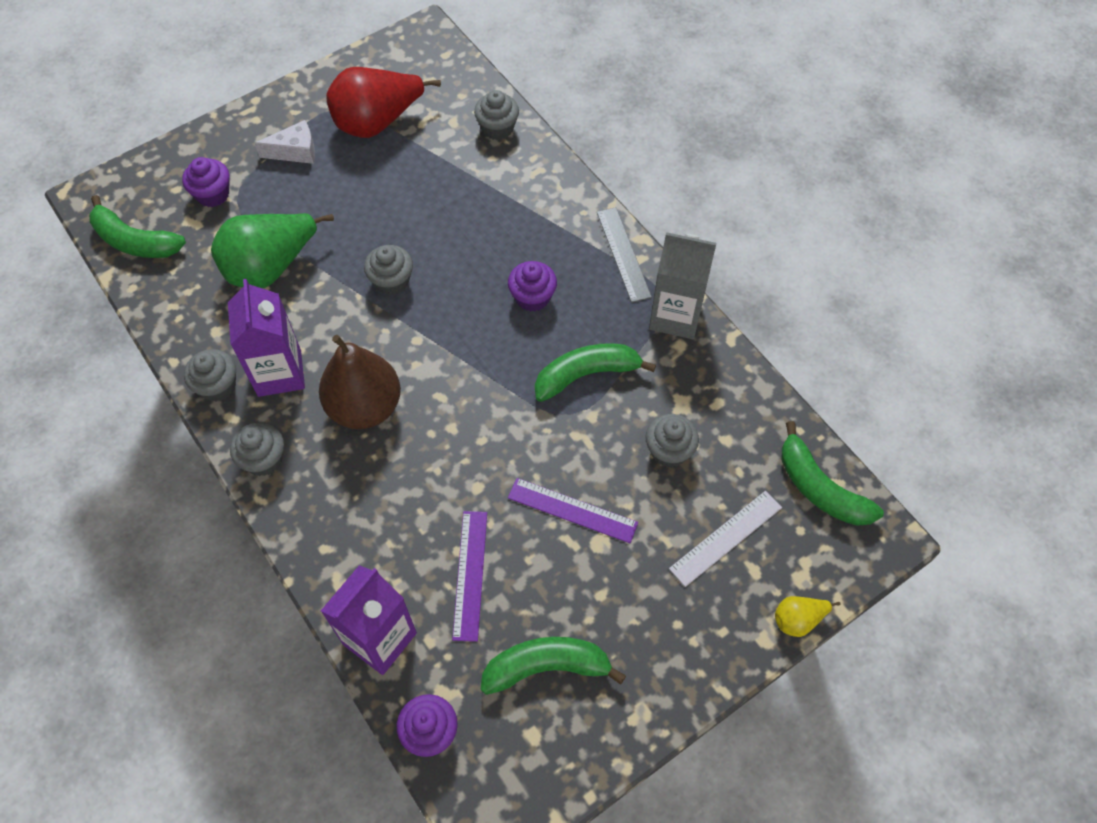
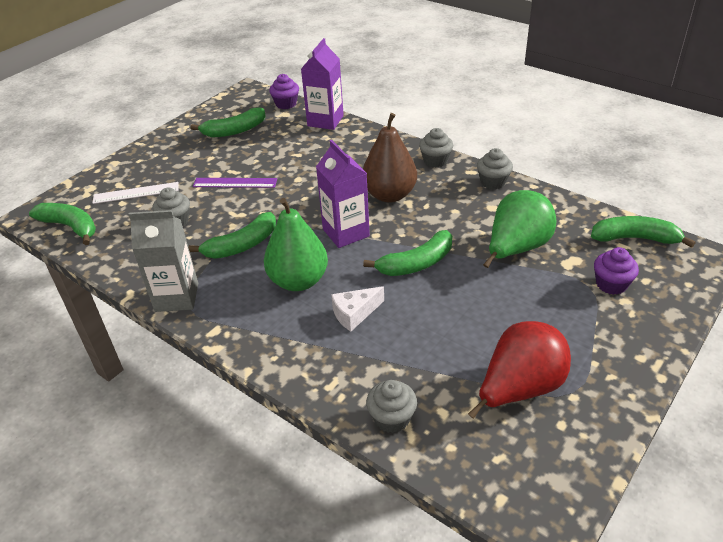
camera: 165 degrees right, 20 degrees down
(279, 373) = (458, 196): purple carton -> purple carton (346, 233)
(295, 151) = (575, 338): white cheese -> white cheese (355, 314)
(392, 281) = (416, 263): grey cupcake -> green banana
(470, 574) = (287, 148): purple ruler -> none
(532, 297) = (298, 281): purple cupcake -> green pear
(623, 254) = (228, 331): grey ruler -> none
(726, 538) = (136, 193): white ruler -> white ruler turned 45 degrees clockwise
(798, 620) = (94, 173): yellow pear -> none

